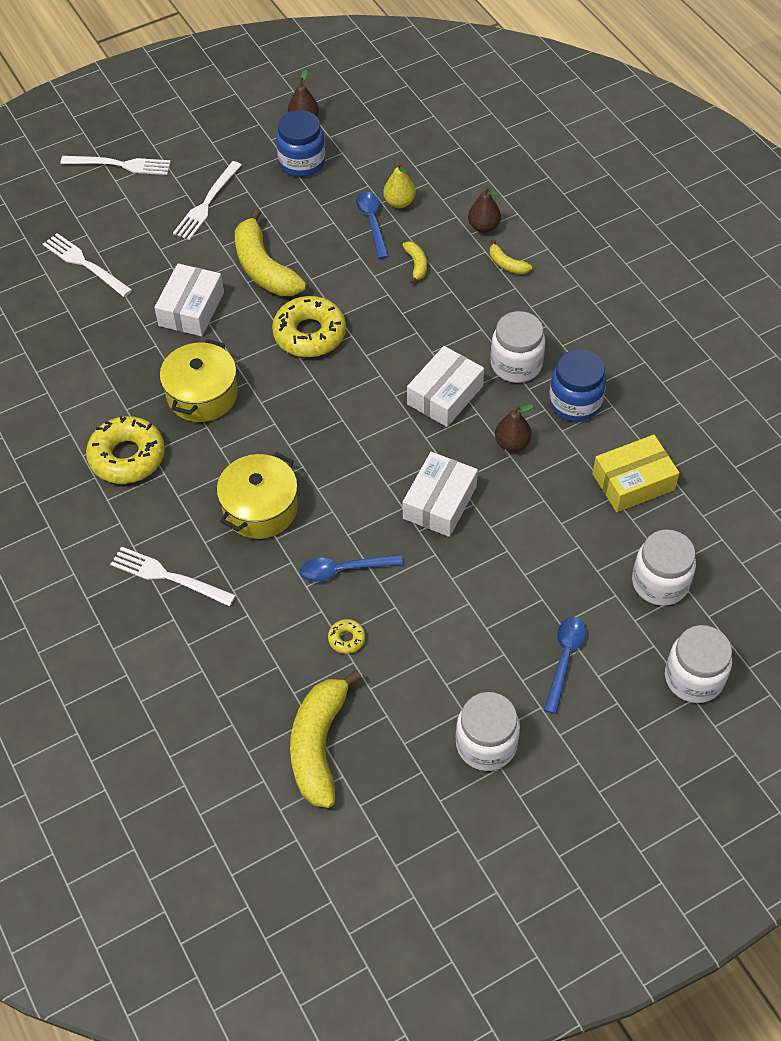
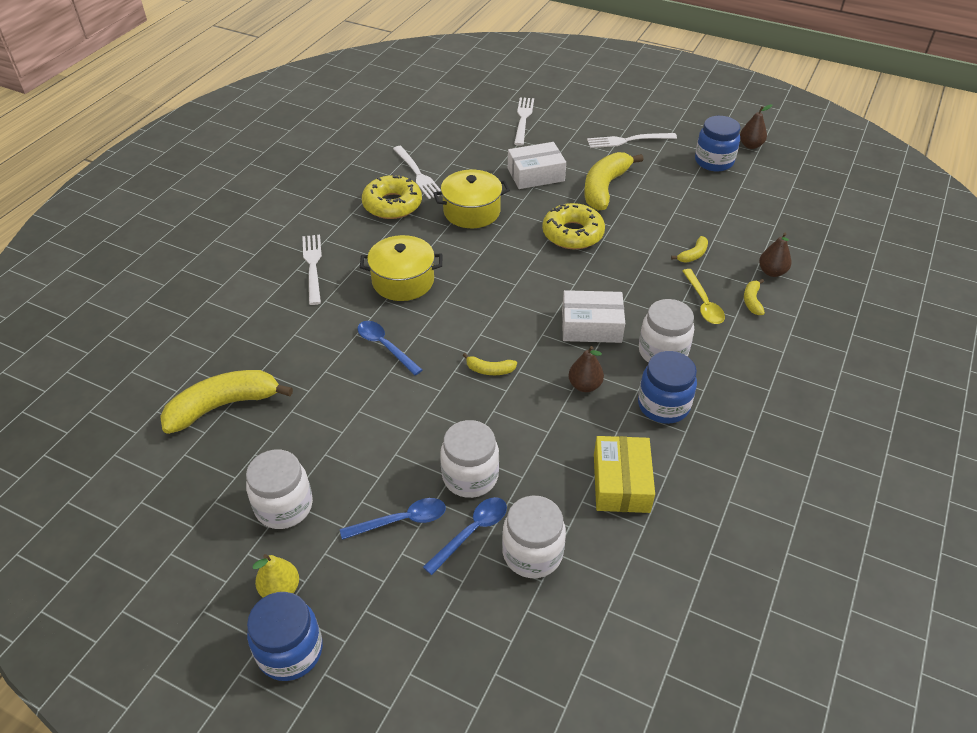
camera: 55 degrees right, 10 degrees down
(120, 165) = (615, 95): white fork -> white fork (417, 174)
(346, 639) = (326, 377): yellow donut -> none
(372, 222) = (704, 216): blue spoon -> blue spoon (471, 532)
(399, 202) = (738, 220): yellow pear -> yellow pear (280, 589)
(439, 502) = (490, 370): white box -> yellow banana
(482, 298) = (703, 303): none -> yellow spoon
(633, 482) = (621, 483): yellow box -> yellow box turned 60 degrees clockwise
(642, 803) = (290, 651): none -> blue jar
(693, 678) = (450, 630): white jar -> white jar (470, 476)

